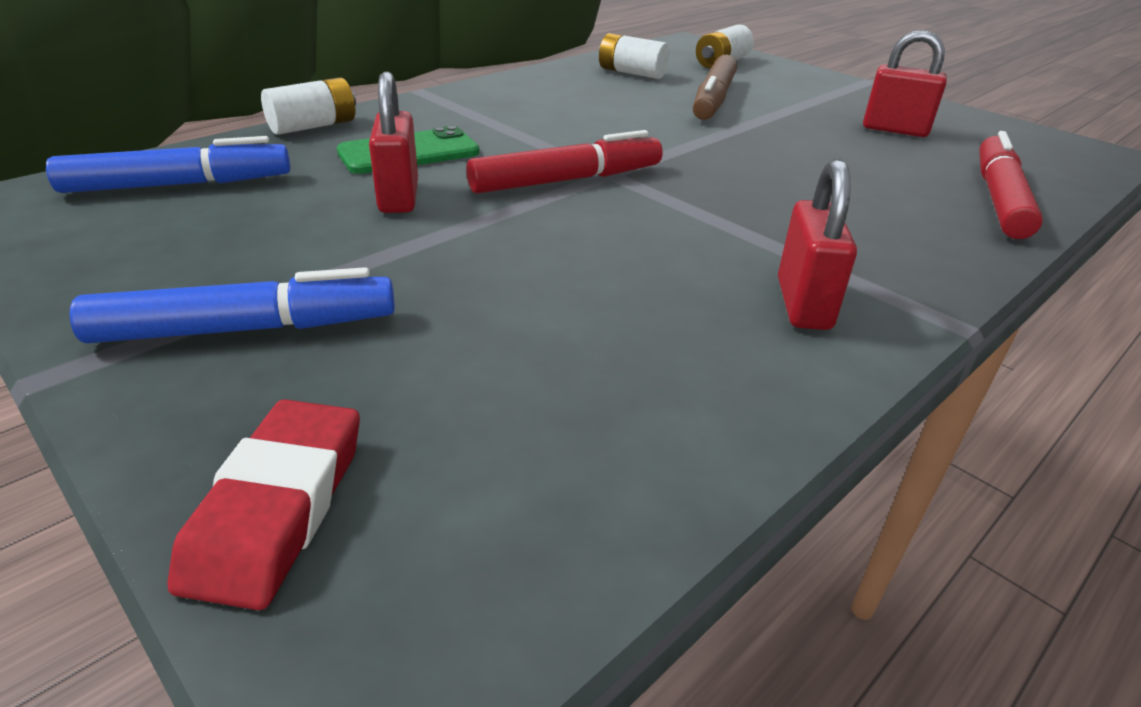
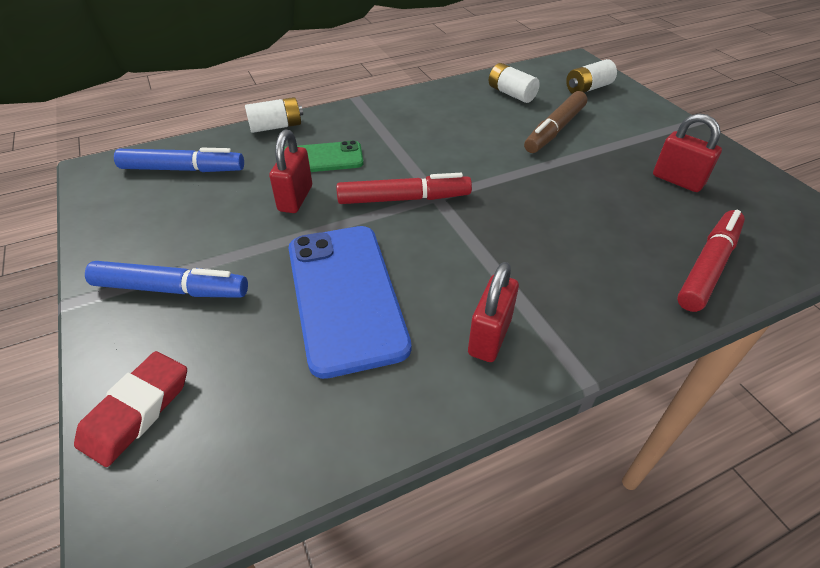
camera: 20 degrees right, 10 degrees up
(559, 292) = (345, 296): none -> blue phone

